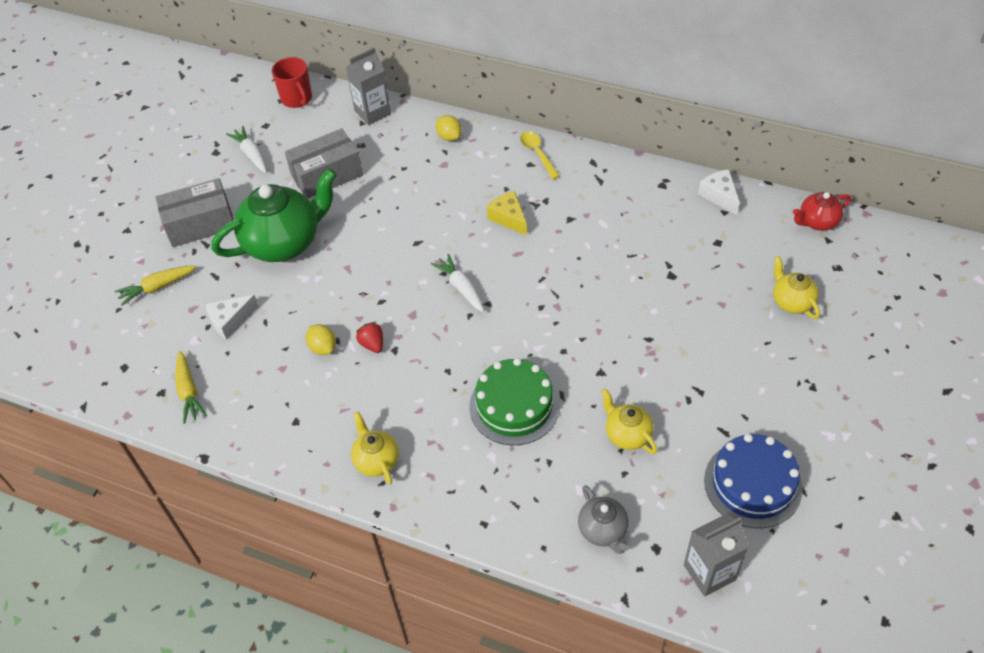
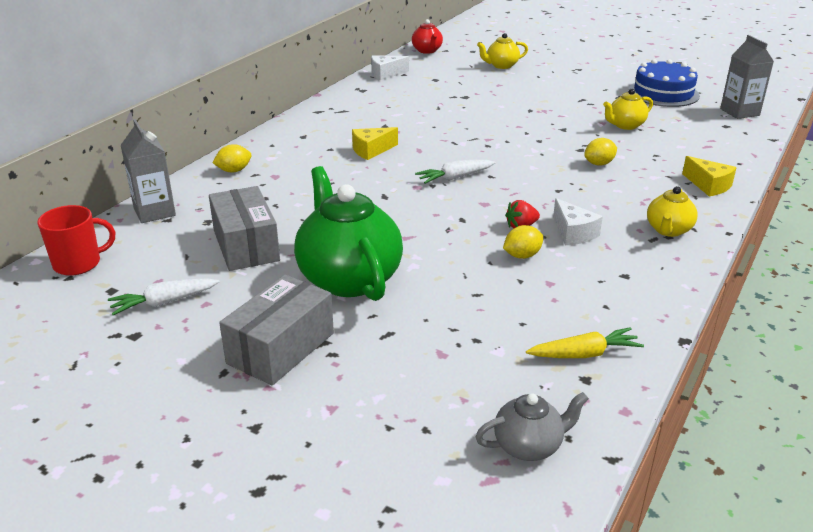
camera: 85 degrees left, 20 degrees down
(157, 287) = (392, 388): yellow carrot -> none
(200, 224) = (281, 348): grey box -> grey box turned 45 degrees clockwise
(230, 321) = (470, 320): white cheese -> white cheese (573, 233)
(376, 460) = (668, 230): yellow teapot -> yellow teapot turned 45 degrees counterclockwise
(478, 507) = (708, 185): none -> yellow cheese
(514, 406) = (599, 164): green cake -> yellow lemon
(537, 154) = (291, 132): yellow spoon -> none
(603, 530) = (716, 141): grey teapot -> grey teapot (529, 446)

